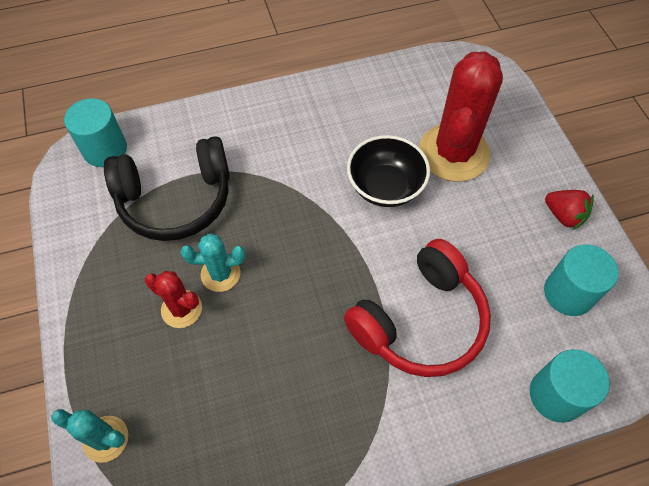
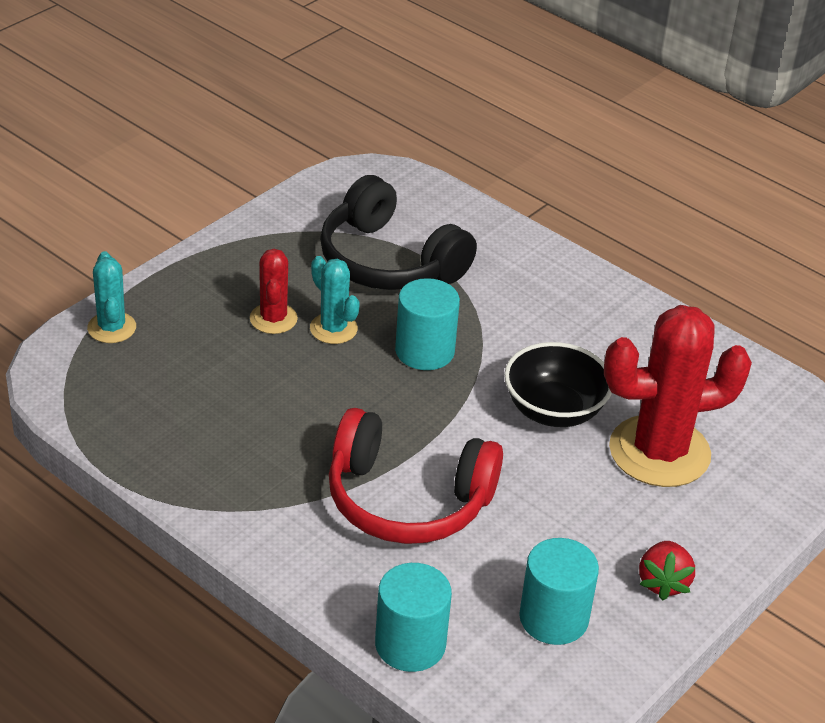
camera: 55 degrees right, 20 degrees down
(105, 150) = (400, 188): turquoise cylinder -> turquoise cylinder (424, 351)

